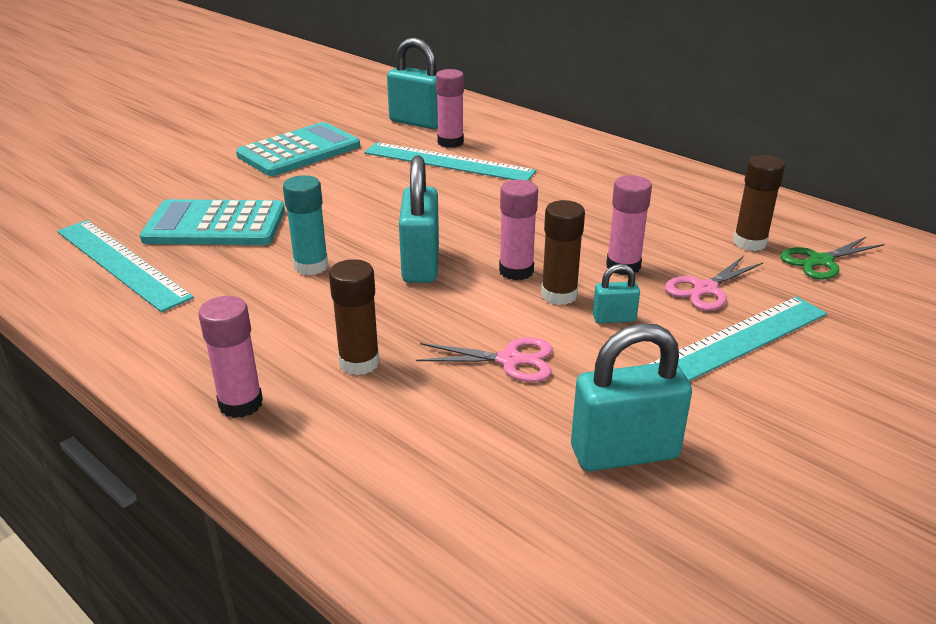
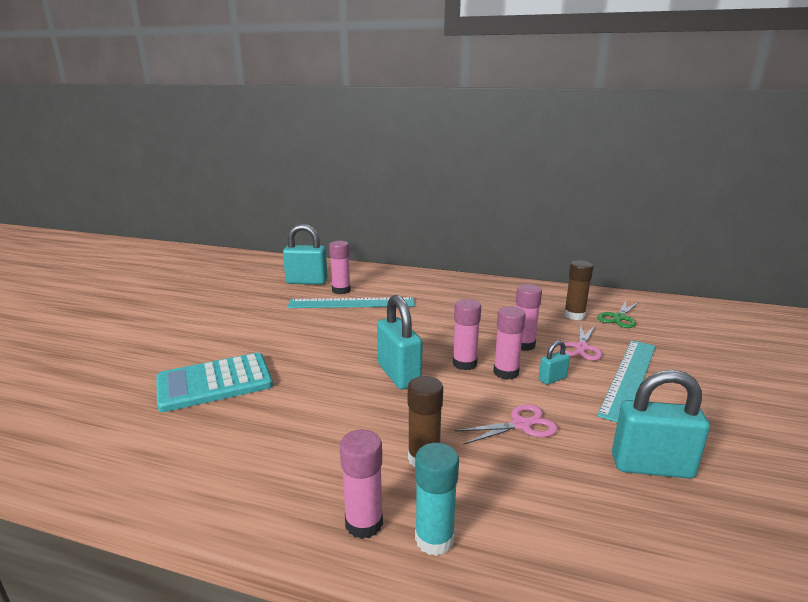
camera: 25 degrees left, 10 degrees down
(121, 263) = (154, 433): turquoise ruler -> none
(299, 151) = (236, 315): turquoise calculator -> none
(311, 266) = (320, 395): turquoise glue stick -> turquoise glue stick (434, 539)
(559, 295) = (506, 372): brown glue stick -> pink glue stick
(624, 453) = (651, 466): turquoise padlock -> turquoise padlock turned 45 degrees clockwise

